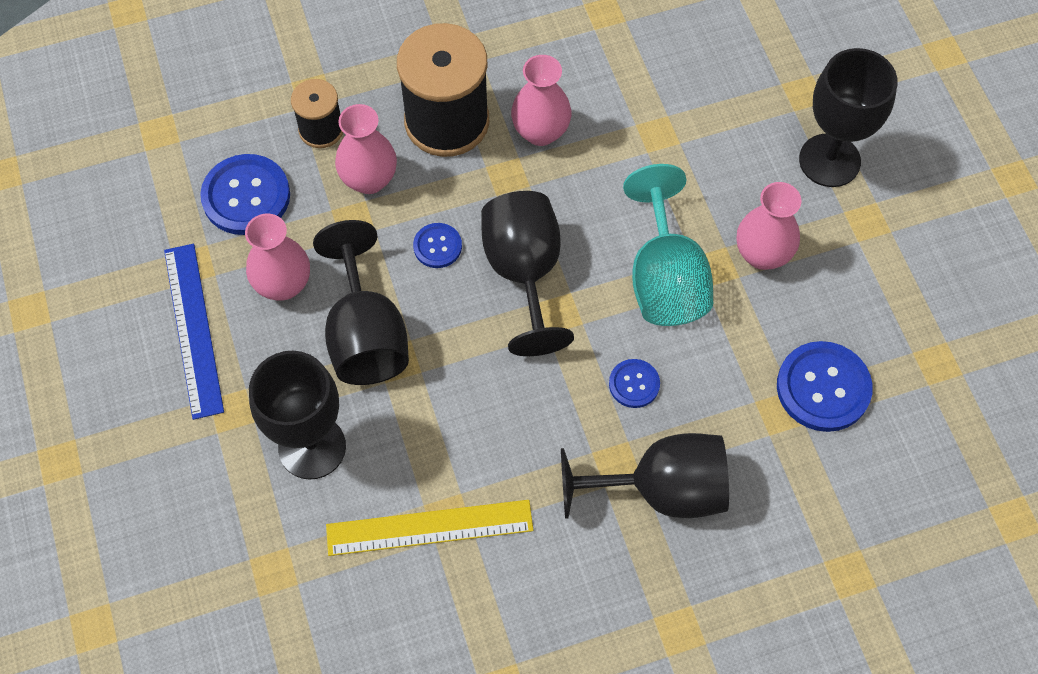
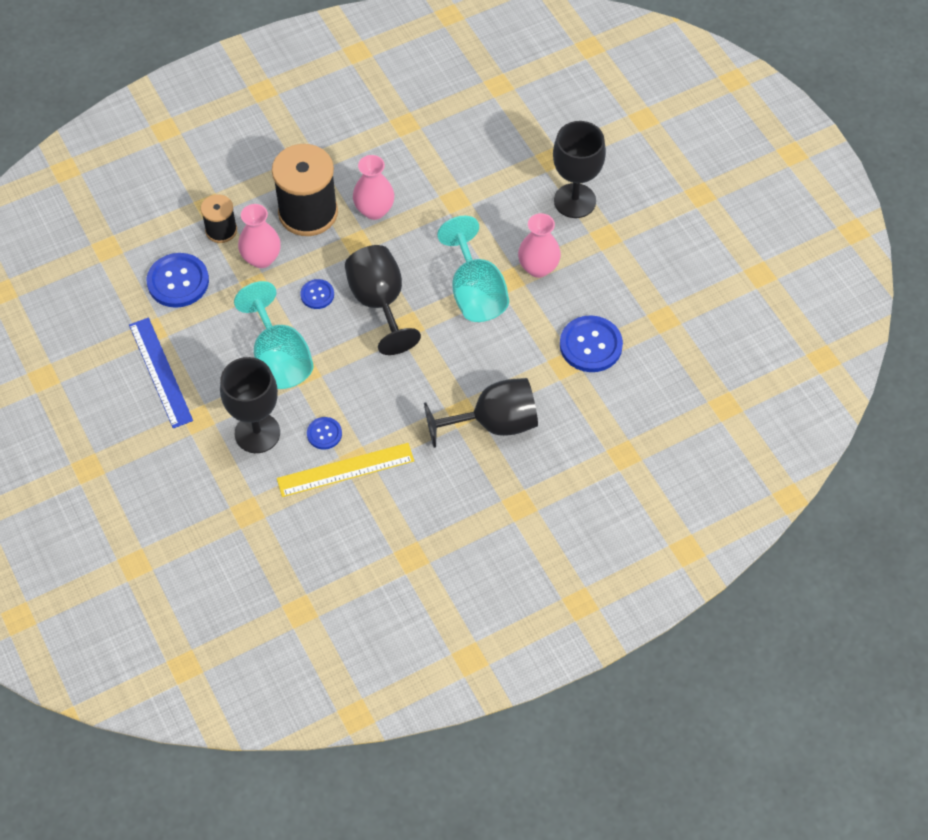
camera: 10 degrees left, 5 degrees down
(283, 284) = (216, 335): pink vase -> none
(366, 335) = (279, 358): black goblet -> turquoise goblet
(634, 384) = (465, 362): blue button -> blue button (324, 434)

